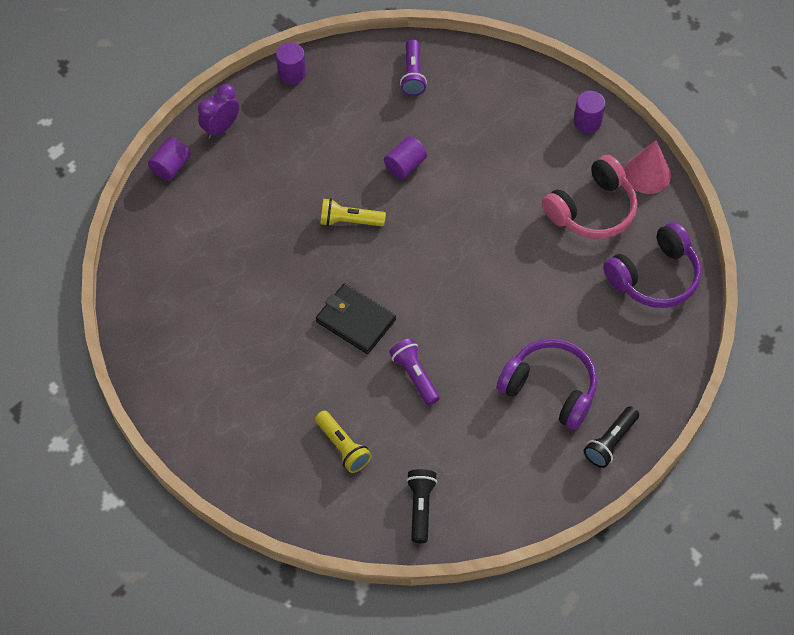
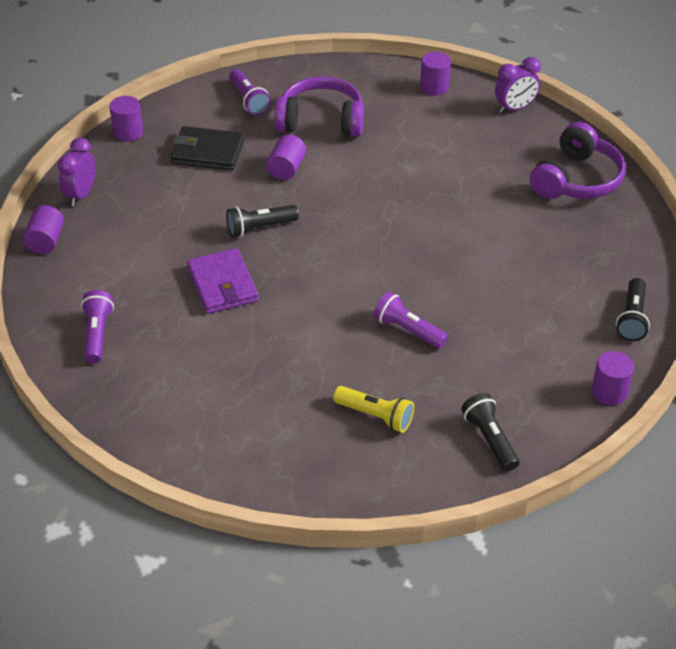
camera: 25 degrees left, 15 degrees down
(168, 277) = (97, 334): none -> purple flashlight
(289, 268) = (222, 284): none -> purple wallet
(349, 221) = (259, 228): yellow flashlight -> black flashlight
(356, 320) = (318, 305): black wallet -> black wallet (208, 152)
(545, 505) = (609, 392): none -> purple cylinder
(550, 389) = (545, 296): purple headphones -> purple headphones (321, 121)
(592, 210) = (485, 148): pink headphones -> none
(647, 174) = (515, 108): pink cone -> purple clock

